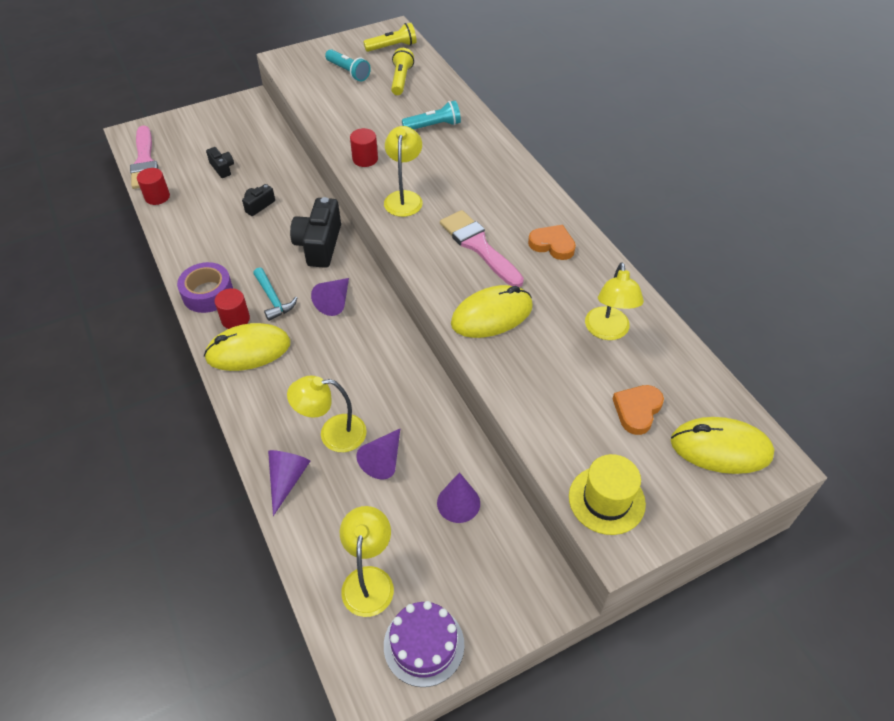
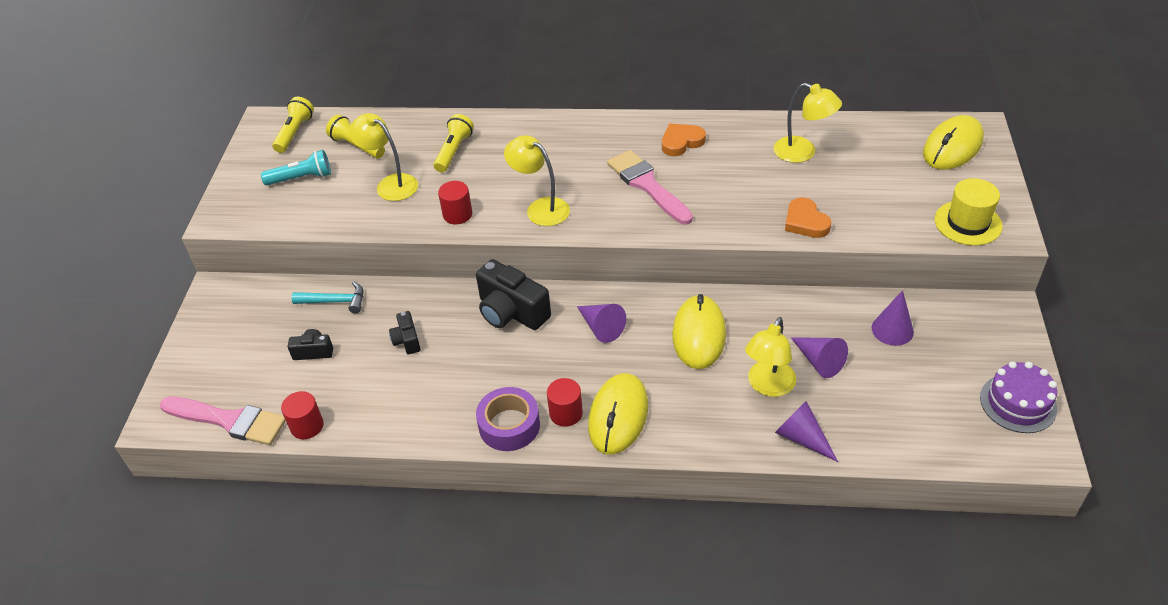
camera: 55 degrees left, 5 degrees down
(273, 299) = (560, 373): turquoise hammer -> turquoise hammer (335, 301)
(369, 580) = (940, 416): yellow lamp -> yellow lamp (390, 184)
(433, 126) = (454, 151): turquoise flashlight -> yellow flashlight
(478, 246) = (647, 185): pink brush -> pink brush turned 60 degrees clockwise
(492, 315) = (737, 209): yellow mouse -> yellow mouse (699, 335)
(637, 410) = (893, 172): orange heart -> orange heart (805, 222)

